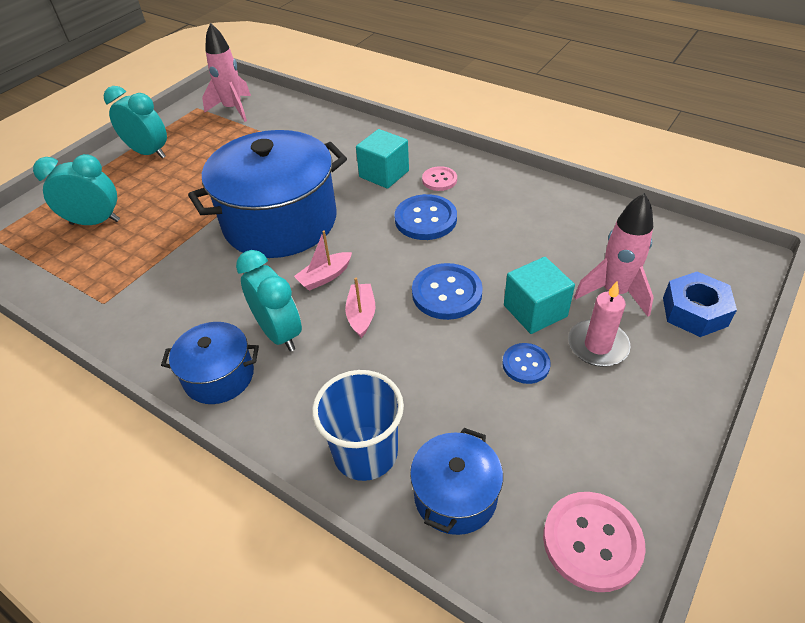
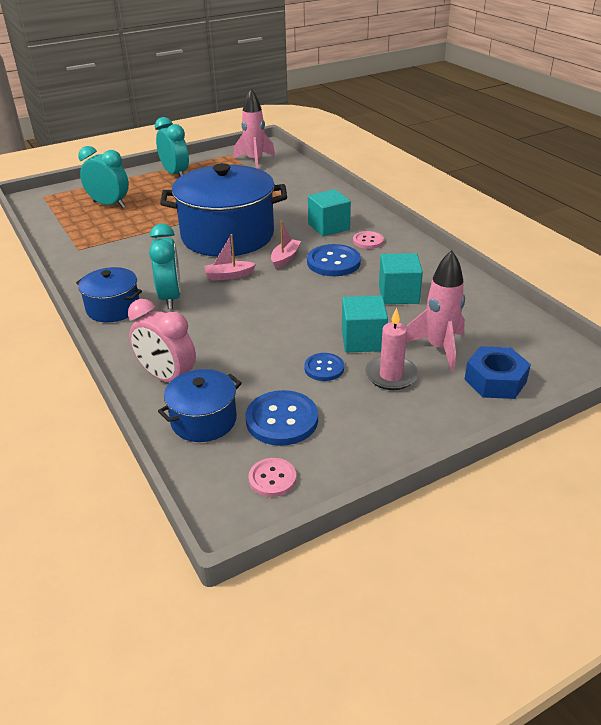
camera: 25 degrees right, 10 degrees down
(361, 315) = (234, 304): pink boat -> pink boat (285, 258)
(365, 452) = (167, 378): blue cup -> pink clock
(447, 293) = (306, 310): blue button -> blue button (282, 420)
(523, 238) = (398, 294): none -> turquoise cube
(592, 542) = (272, 478): pink button -> pink button, size x0.60

